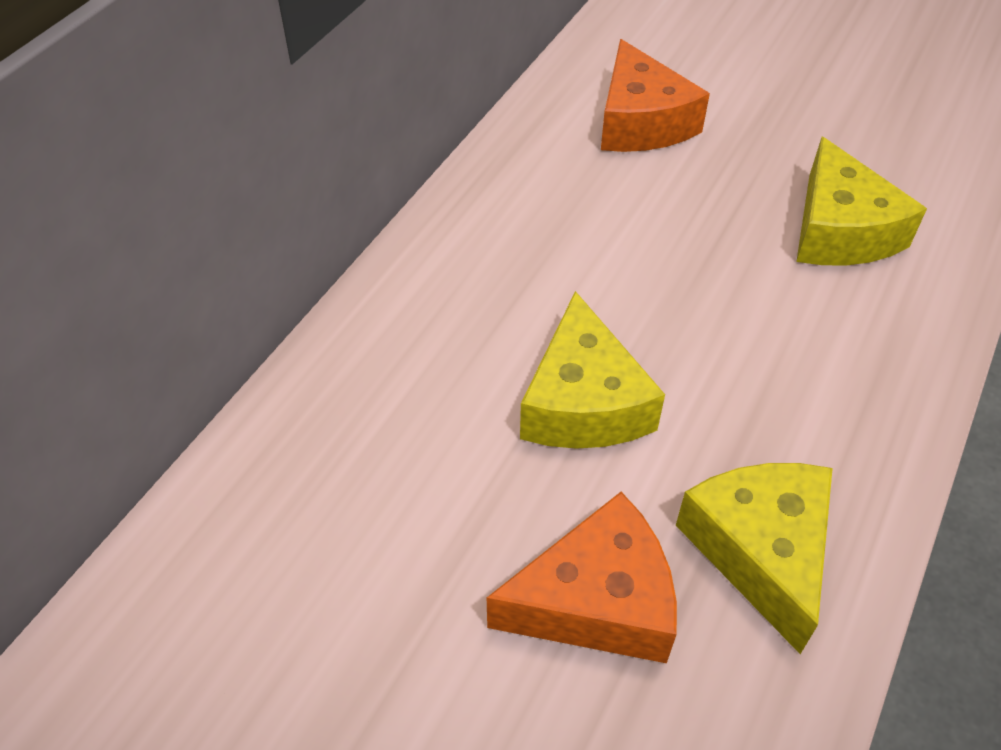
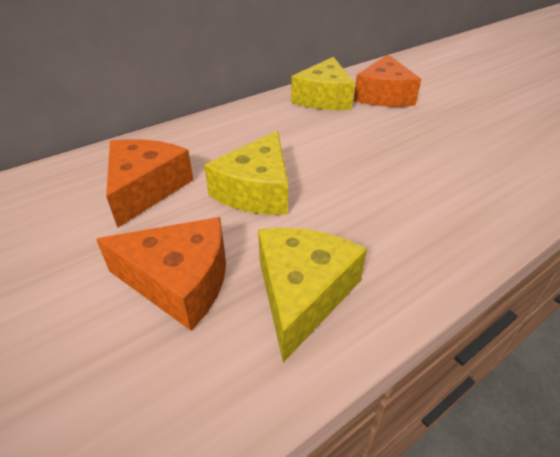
camera: 25 degrees right, 10 degrees down
(412, 463) = (146, 188): none -> orange cheese
(840, 230) = (472, 160): yellow cheese -> yellow cheese (324, 98)

